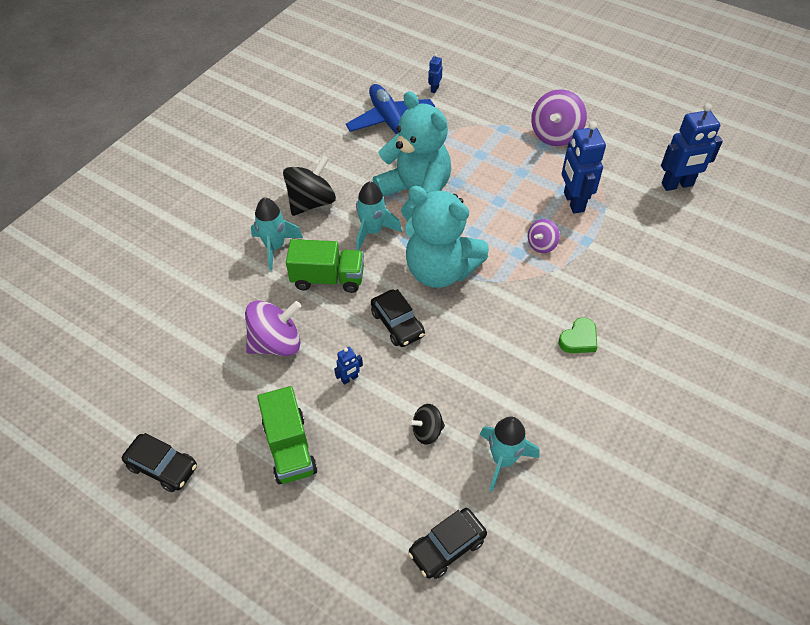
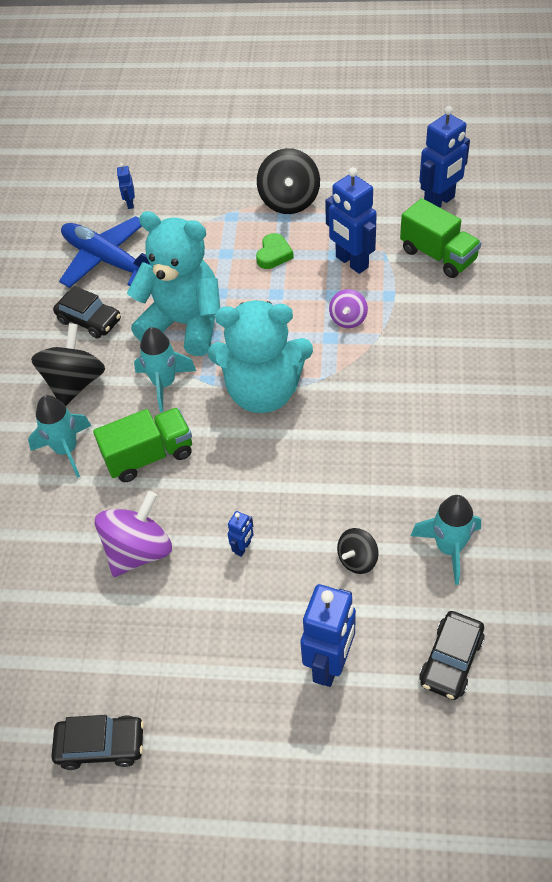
camera: 25 degrees left, 0 degrees up
(290, 448) = (228, 650): green truck -> green truck (438, 255)
(355, 498) = (330, 664): none -> blue robot
(397, 324) = (255, 467): black car -> black car (89, 320)
(555, 135) = (289, 201): purple spinning top -> black spinning top
(579, 339) = (444, 396): green heart -> green heart (274, 254)

